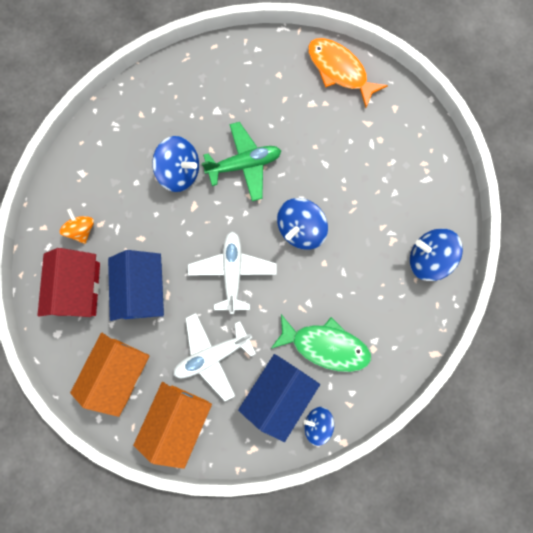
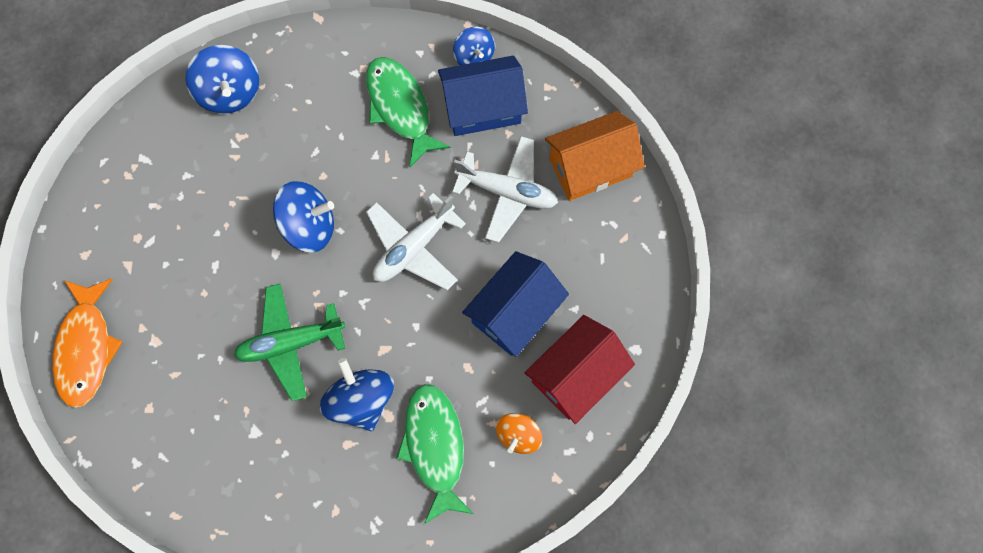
camera: 135 degrees left, 5 degrees down
(119, 372) = (607, 257): orange house -> none
(120, 185) = (435, 447): none -> green fish
(244, 164) = (290, 343): green plane -> green plane turned 45 degrees counterclockwise

